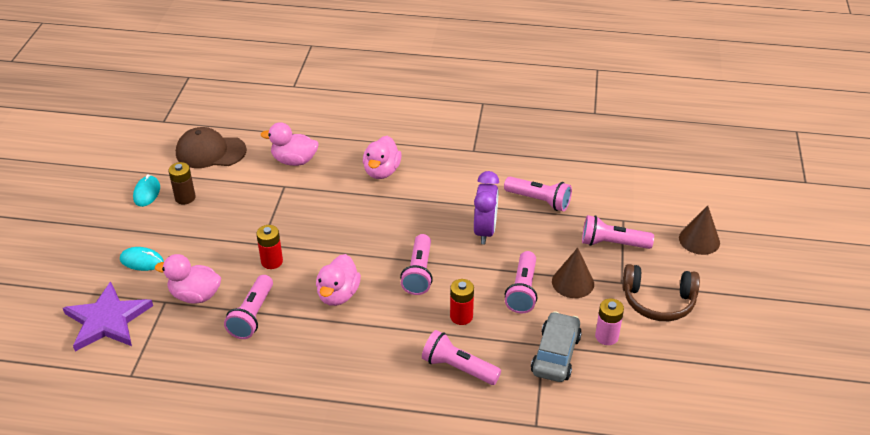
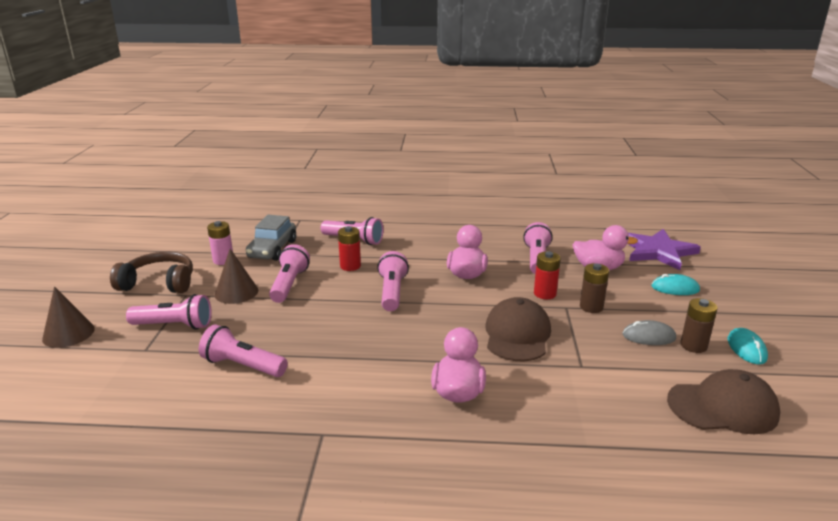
camera: 175 degrees right, 15 degrees down
(213, 208) = (648, 336): none -> grey mouse
(238, 242) = (591, 307): none -> brown battery
(294, 161) = (590, 401): pink duck -> none
(319, 216) = (517, 334): none -> brown cap
(485, 231) = (319, 330): purple clock -> none

